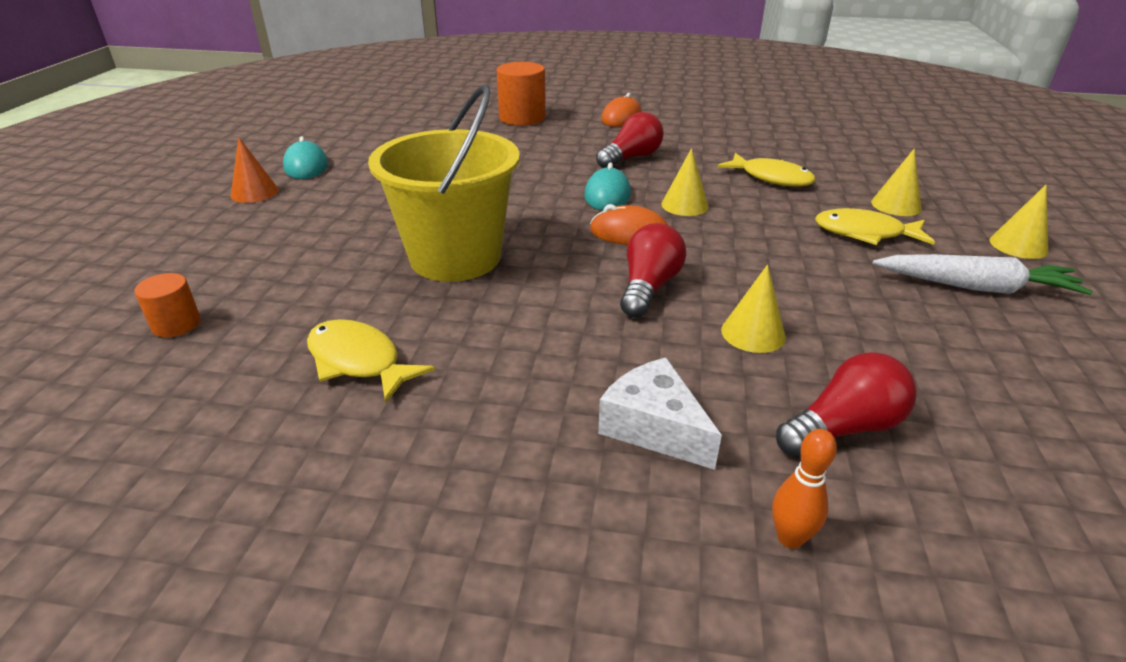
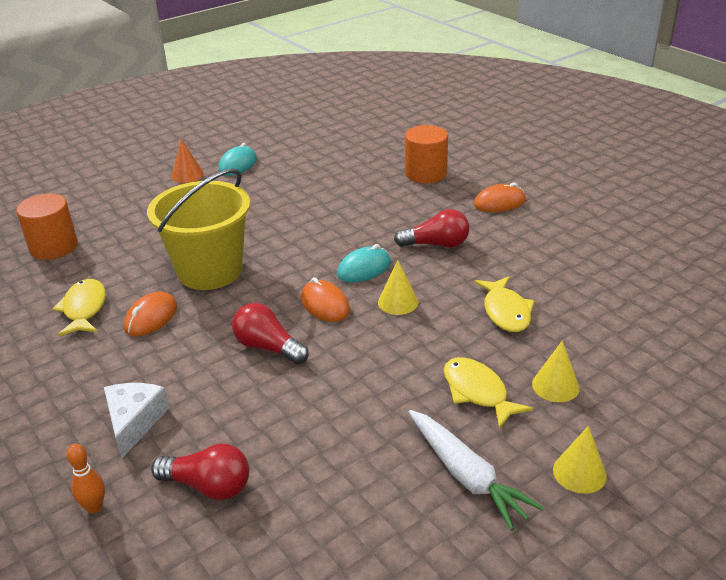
camera: 45 degrees right, 0 degrees up
(176, 324) = (54, 247): orange cylinder -> orange cylinder, size x1.78
(469, 326) = (151, 317): none -> orange mouse
(648, 287) = (268, 347): red light bulb -> red light bulb turned 120 degrees counterclockwise
(753, 333) = (267, 409): yellow cone -> none

